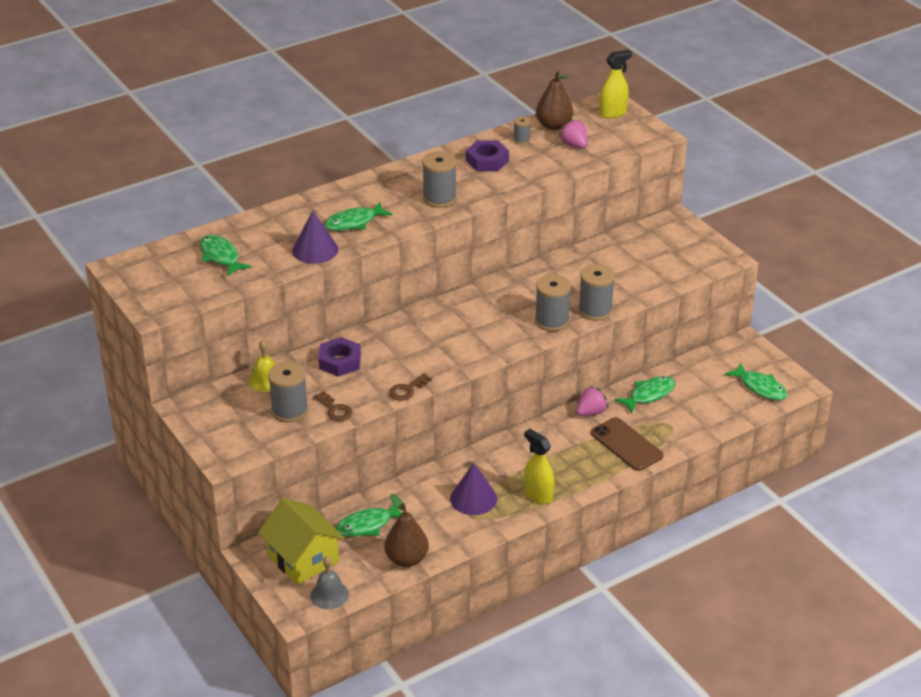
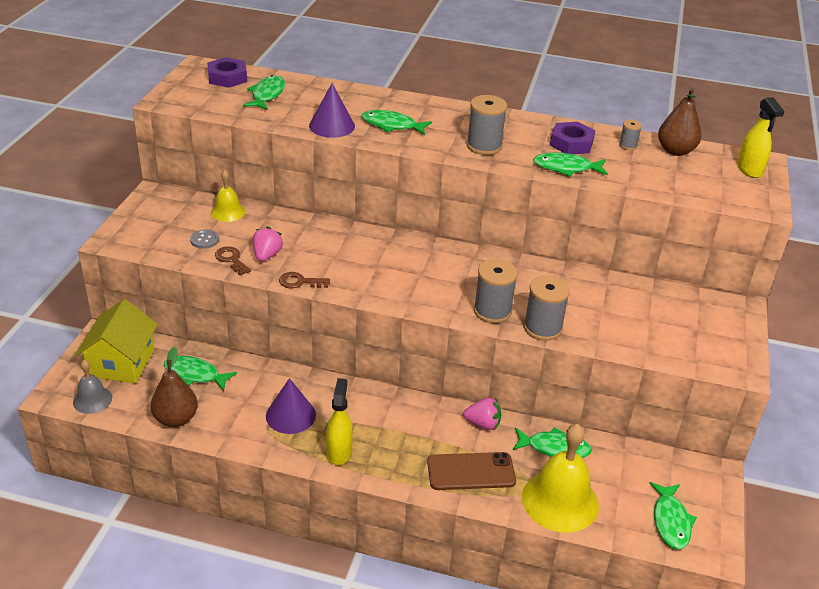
camera: 45 degrees right, 0 degrees up
(290, 411) = (204, 240): grey spool -> grey button
(335, 409) = (231, 260): brown key -> brown key turned 135 degrees clockwise
(340, 361) = (293, 232): purple nut -> purple nut (227, 77)
(513, 181) = (566, 168): none -> green fish
(574, 145) = (668, 173): pink strawberry -> pink strawberry (266, 255)
(613, 113) = (749, 170): yellow spray bottle -> yellow spray bottle turned 60 degrees clockwise
(626, 444) = (471, 472): brown phone -> brown phone turned 75 degrees clockwise
(694, 422) = (560, 501): none -> yellow bell

